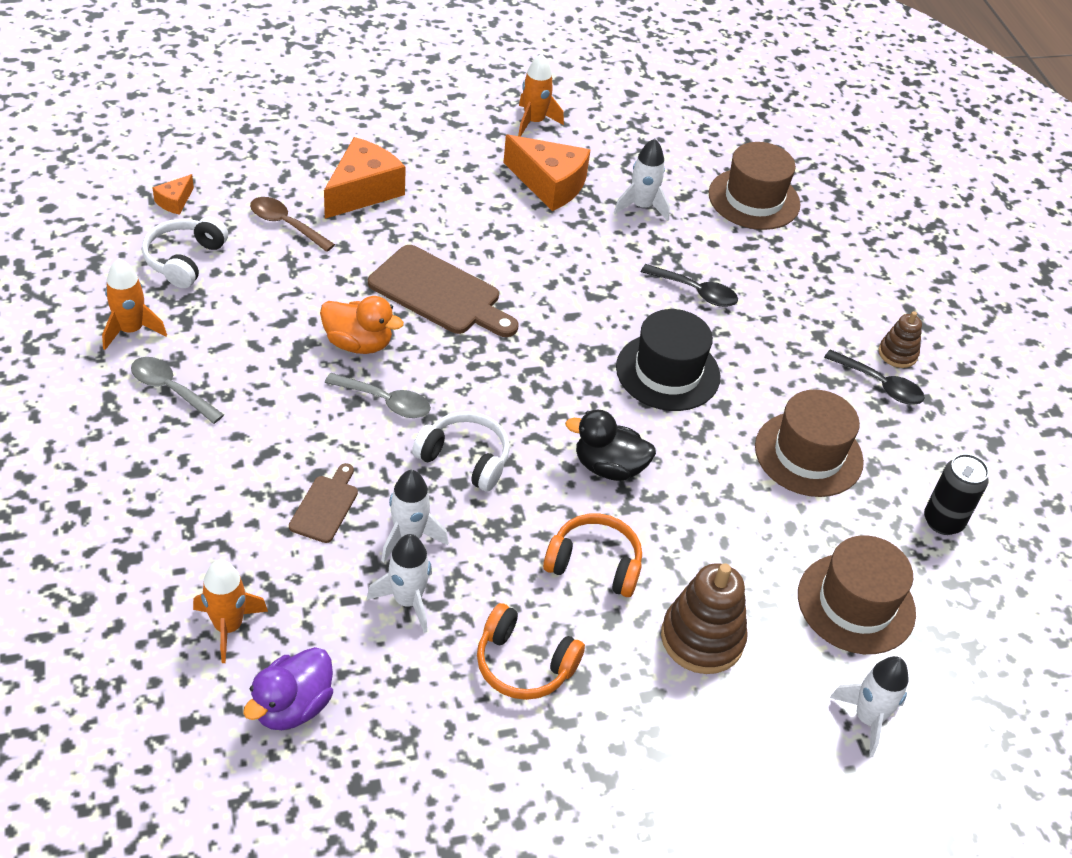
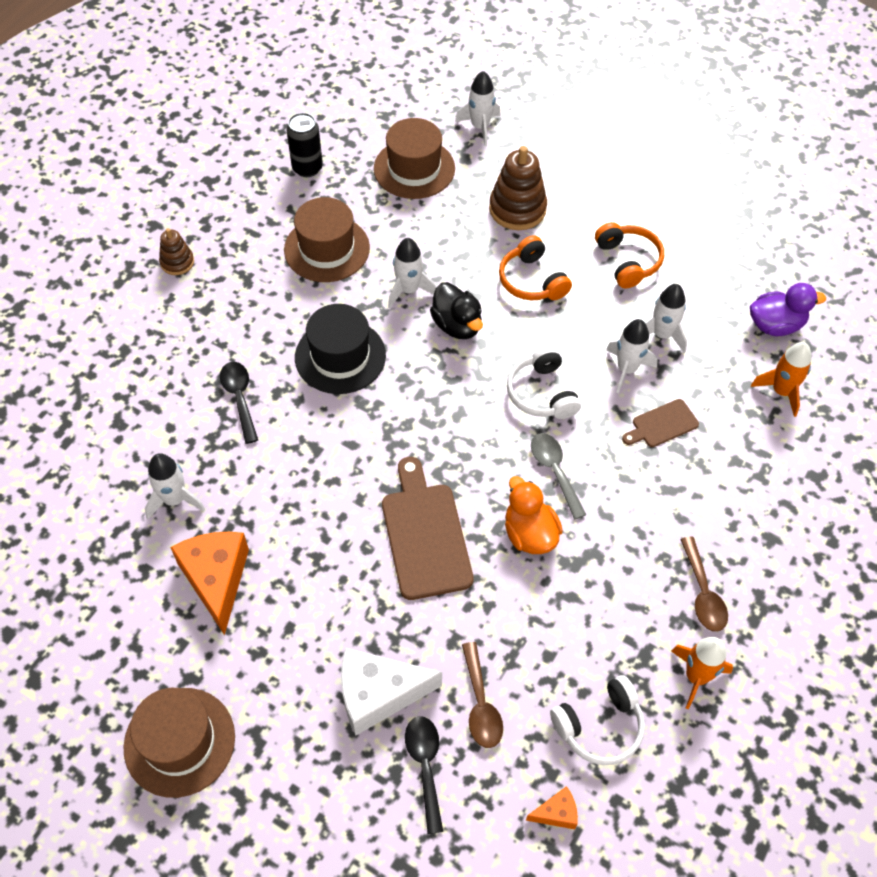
camera: 130 degrees left, 10 degrees up
(170, 389) = (703, 593): grey spoon -> brown spoon
(363, 191) = (378, 694): orange cheese -> white cheese
(534, 122) = (138, 665): orange rocket -> none
(690, 468) = (408, 290): none -> white rocket
(754, 199) = (82, 441): brown hat -> brown hat (179, 742)
(880, 385) = (220, 253): black spoon -> black spoon (425, 766)

